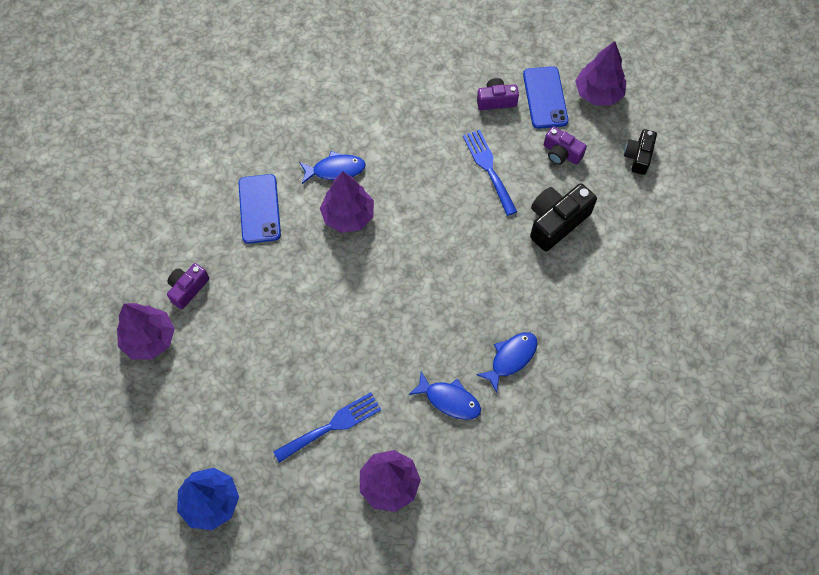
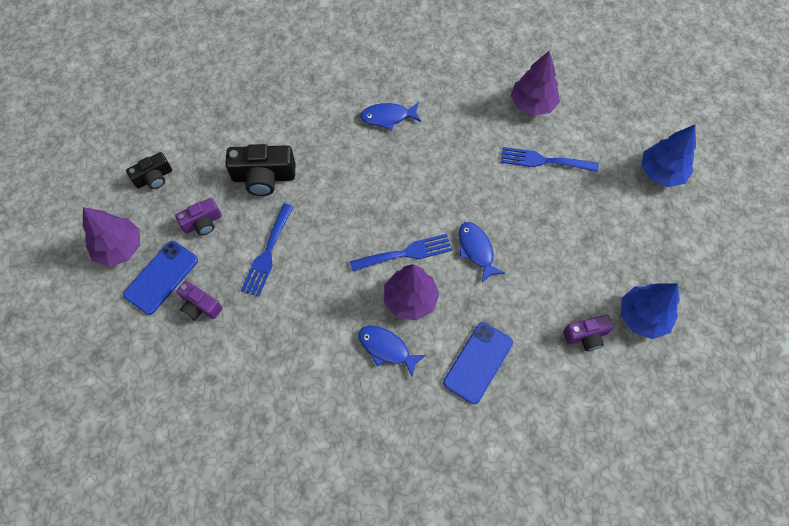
camera: 140 degrees left, 0 degrees up
(149, 339) = (642, 317): purple tree -> blue tree
(383, 248) = (406, 253): none -> blue fork
(449, 400) = (451, 122): blue fish -> blue fish (476, 250)
(561, 153) = (202, 223): purple camera -> purple camera turned 75 degrees clockwise

